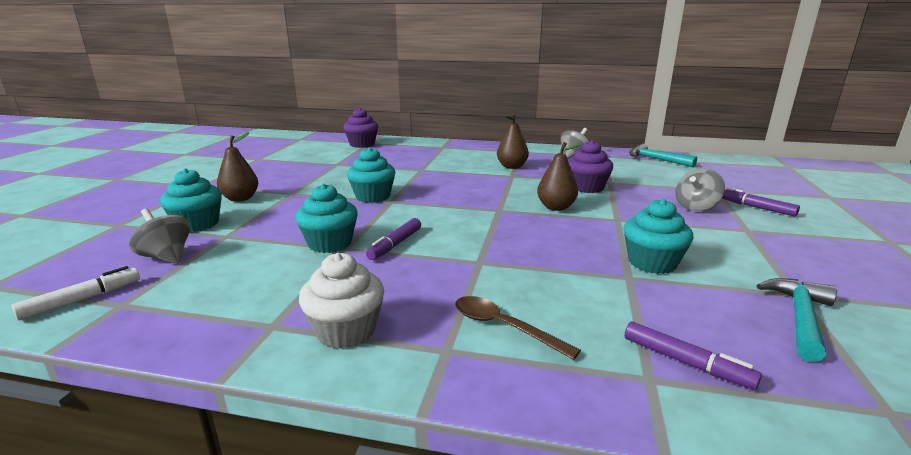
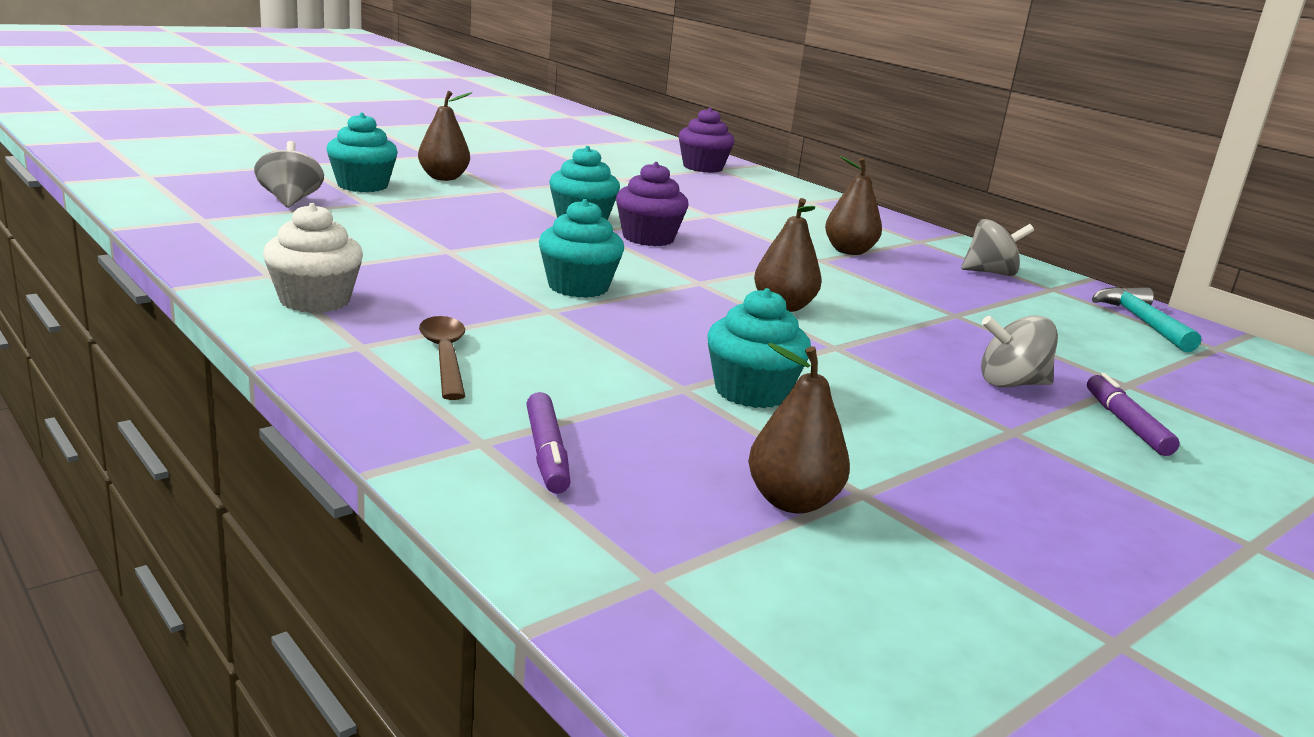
camera: 35 degrees right, 0 degrees up
(82, 299) = (184, 206): white marker -> none
(330, 243) = (442, 241): turquoise cupcake -> turquoise cupcake (578, 287)
(395, 244) = (501, 265): purple marker -> none
(587, 187) = (896, 306): purple cupcake -> purple cupcake (648, 238)
(800, 317) = (792, 501): turquoise hammer -> brown pear

